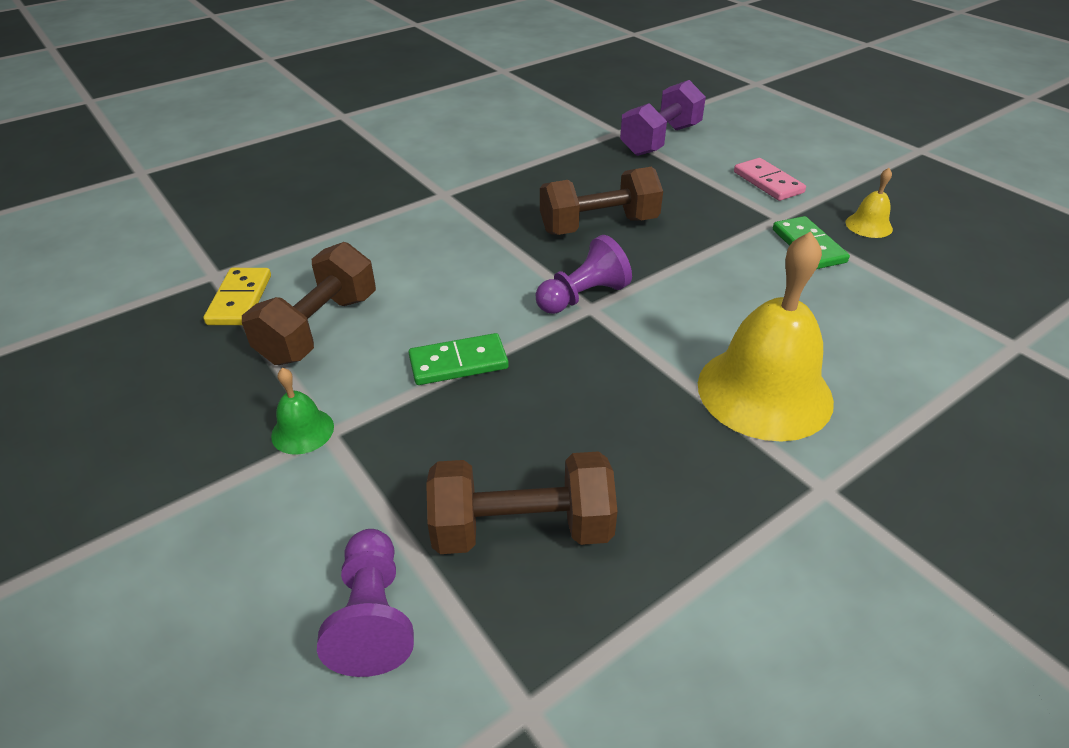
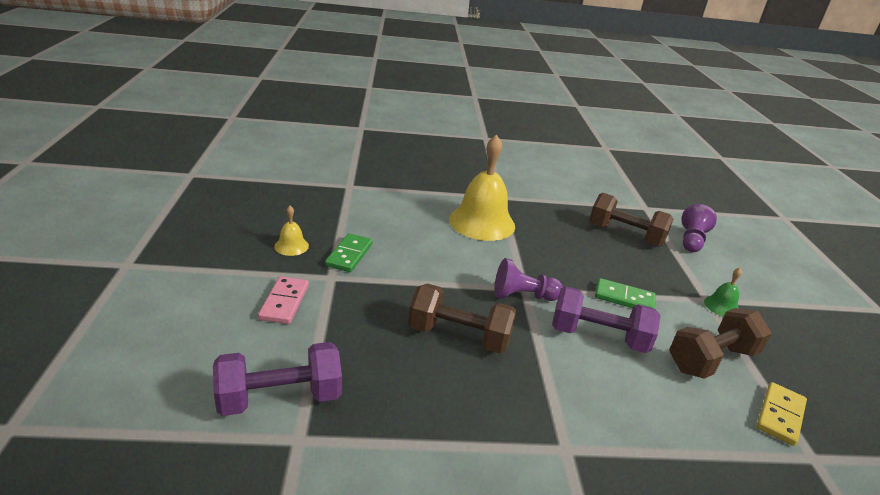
camera: 150 degrees left, 10 degrees down
(465, 291) = (598, 337): none -> purple dumbbell

